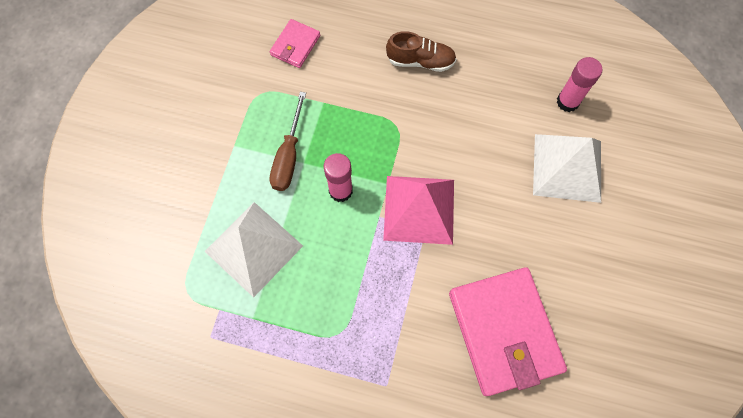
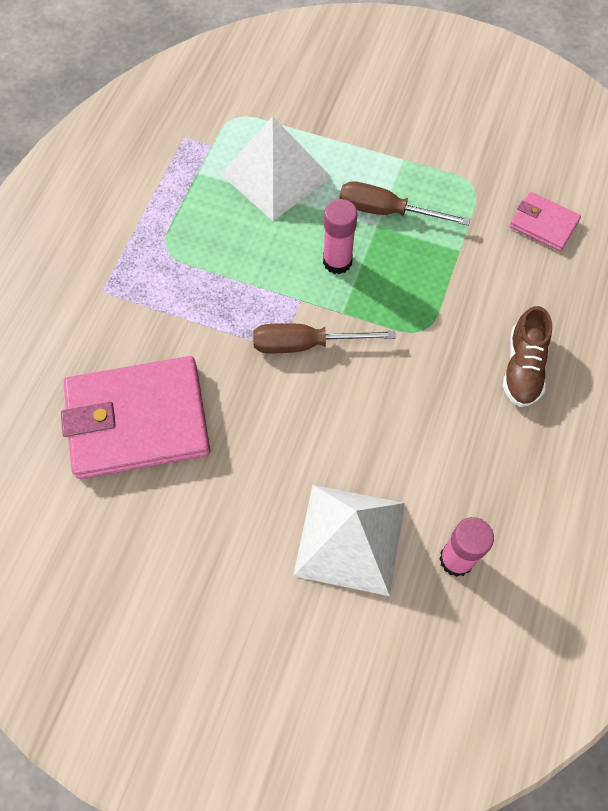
camera: 95 degrees right, 5 degrees down
(419, 209) = (305, 344): pink pyramid -> brown screwdriver

